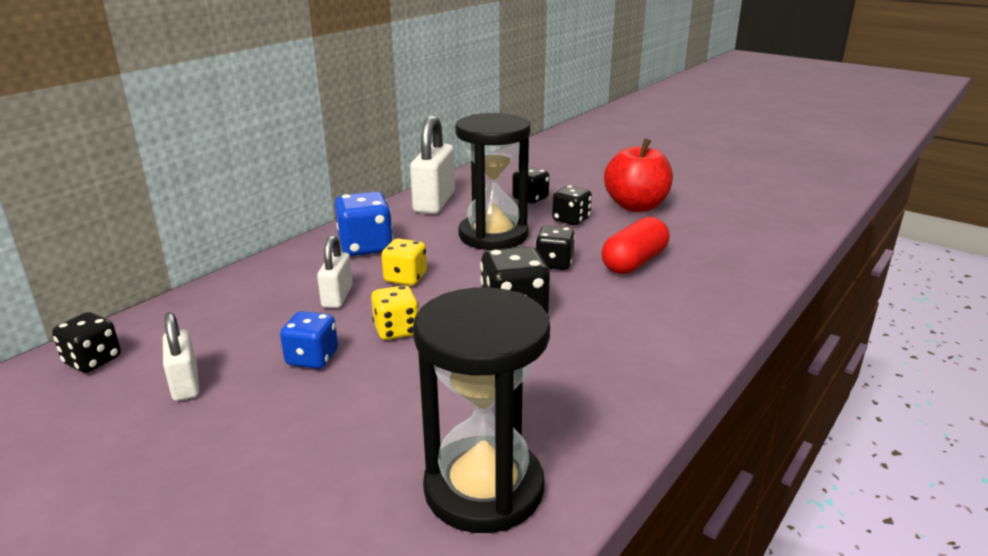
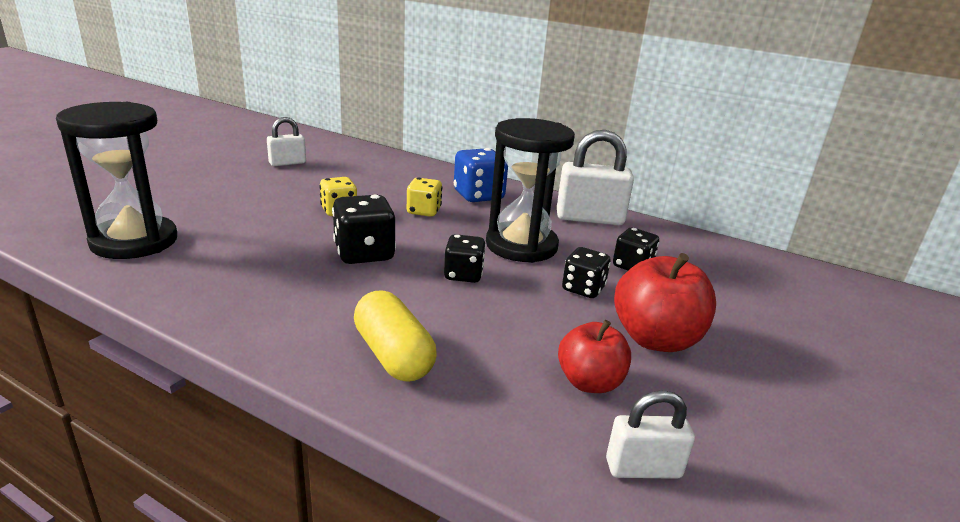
camera: 80 degrees right, 0 degrees up
(93, 361) = (318, 143): black dice -> none
(312, 358) = (306, 189): blue dice -> none
(337, 297) = (391, 191): white padlock -> white padlock (643, 468)
(634, 262) = (476, 323): red capsule -> none
(691, 296) = (393, 355): none -> yellow capsule
(695, 231) = (589, 382): none -> red apple

